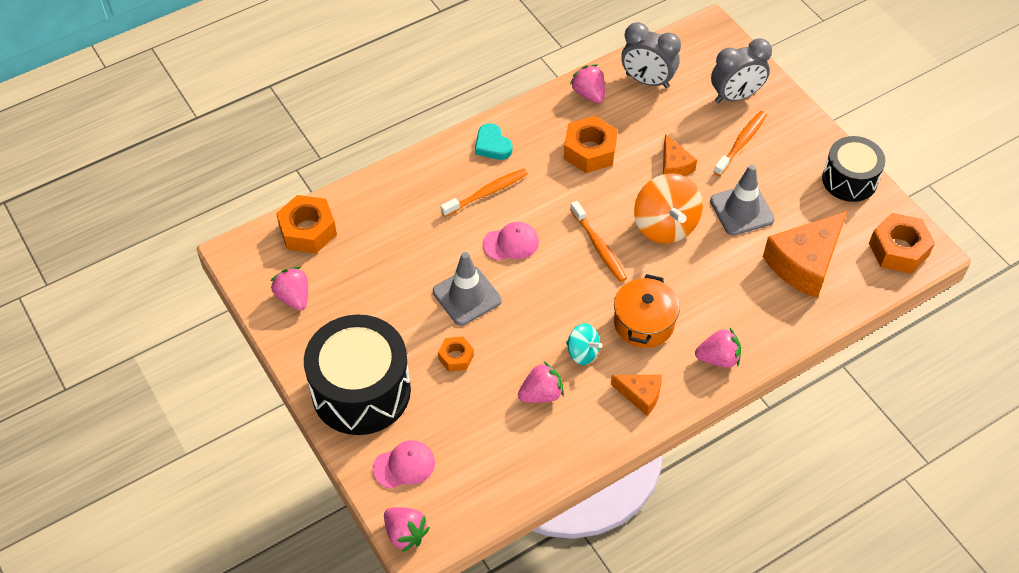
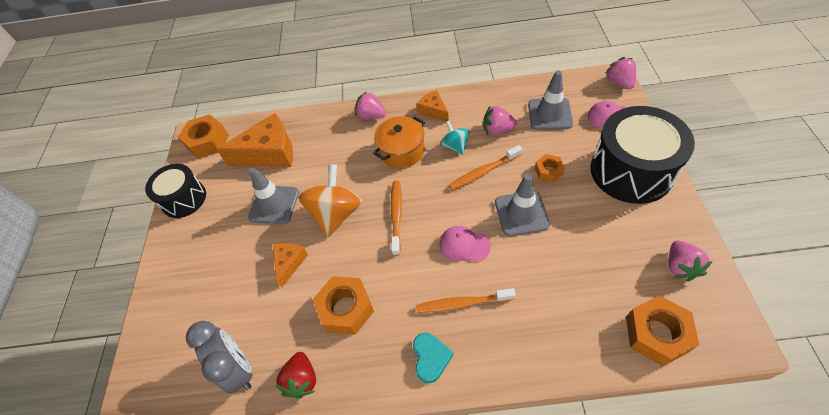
camera: 145 degrees left, 0 degrees up
(484, 443) = (550, 114): none -> grey traffic cone
(589, 94) = (302, 380): pink strawberry -> red strawberry
(735, 96) = (185, 311): grey clock -> none
(741, 143) = (223, 262): orange toothbrush -> orange toothbrush (483, 172)

